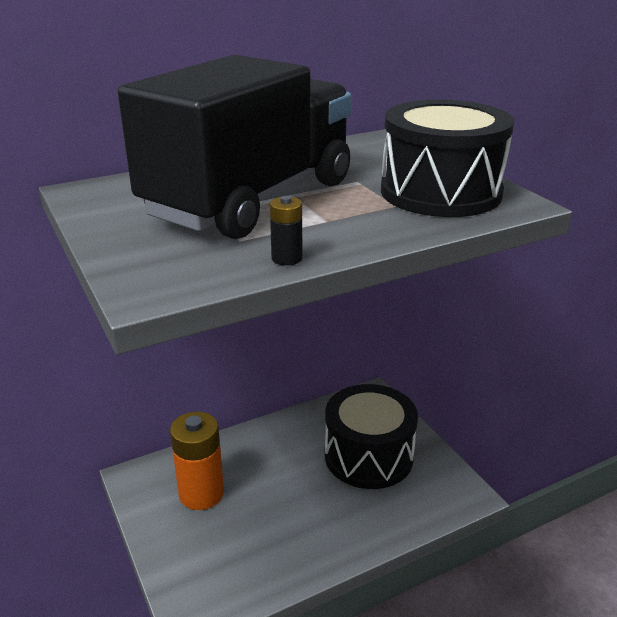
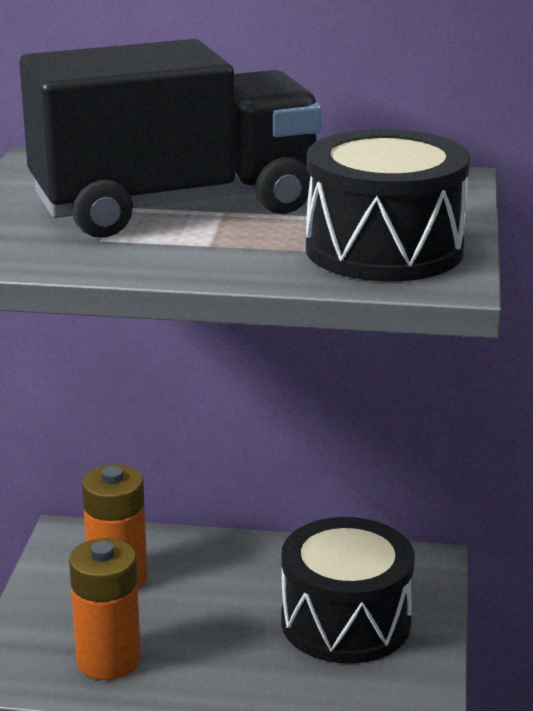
camera: 35 degrees right, 5 degrees down
(255, 559) = (108, 660): none -> orange battery
(286, 258) = (110, 266): black battery -> none

